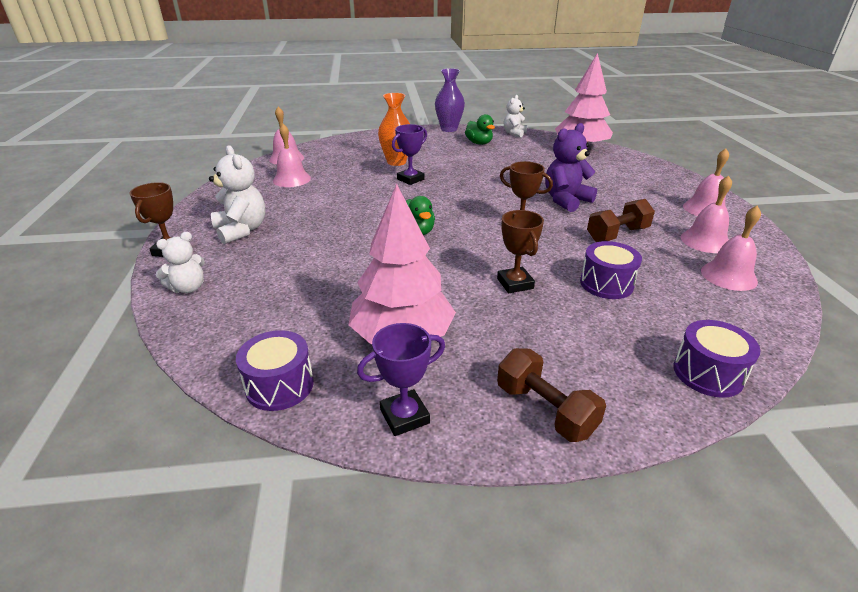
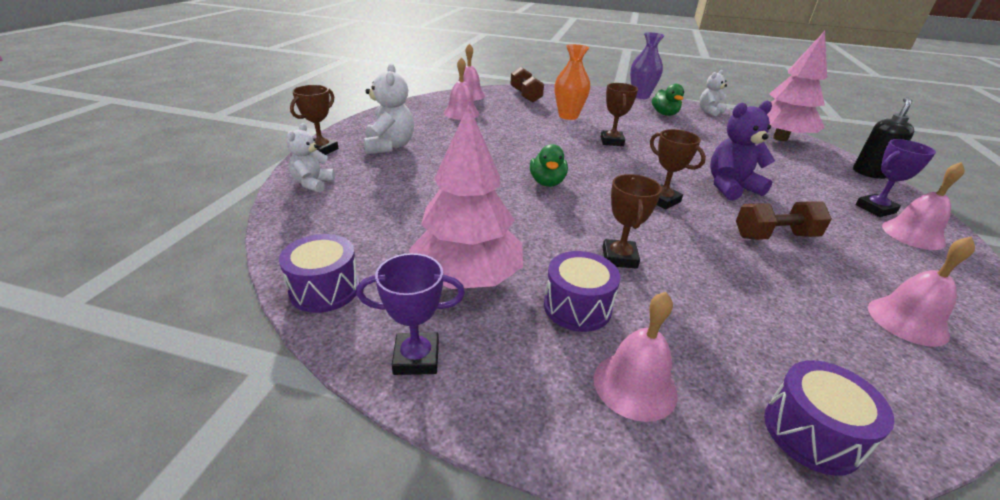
camera: 20 degrees right, 0 degrees up
(188, 288) = (313, 183): white teddy bear -> white teddy bear turned 120 degrees clockwise
(410, 179) = (572, 134): purple trophy -> purple trophy (875, 209)
(449, 179) = (612, 141): none -> brown trophy
(545, 410) = (570, 404): brown dumbbell -> brown dumbbell (525, 96)
(606, 284) = (729, 286): purple drum -> purple drum (577, 307)
(656, 165) = (869, 173): none -> black soap dispenser
(705, 241) = (893, 271): pink bell -> pink bell (635, 385)

